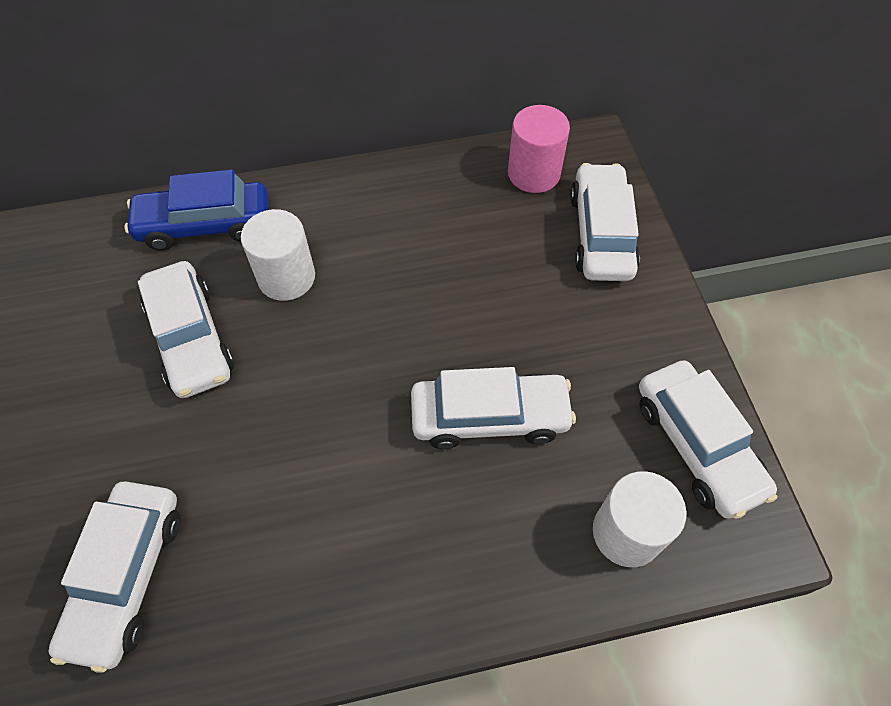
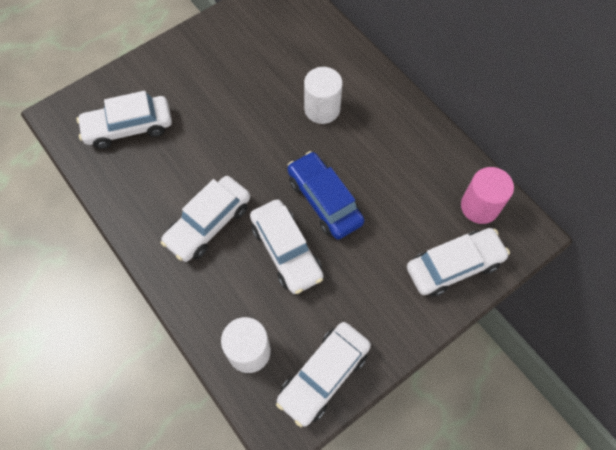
camera: 65 degrees right, 5 degrees up
(191, 338) = (261, 85): white car -> white car (208, 224)
(205, 225) = (334, 53): blue car -> blue car (324, 201)

